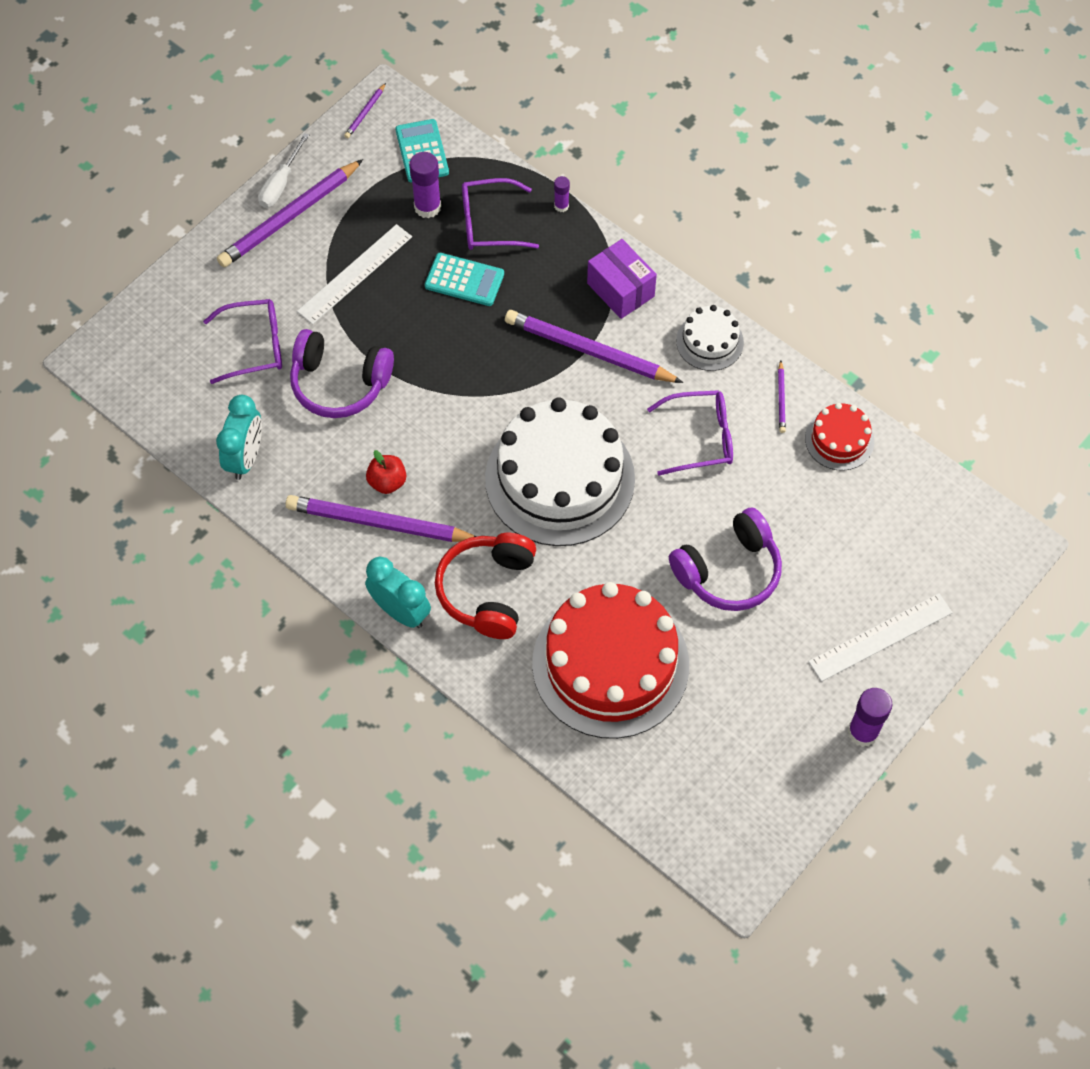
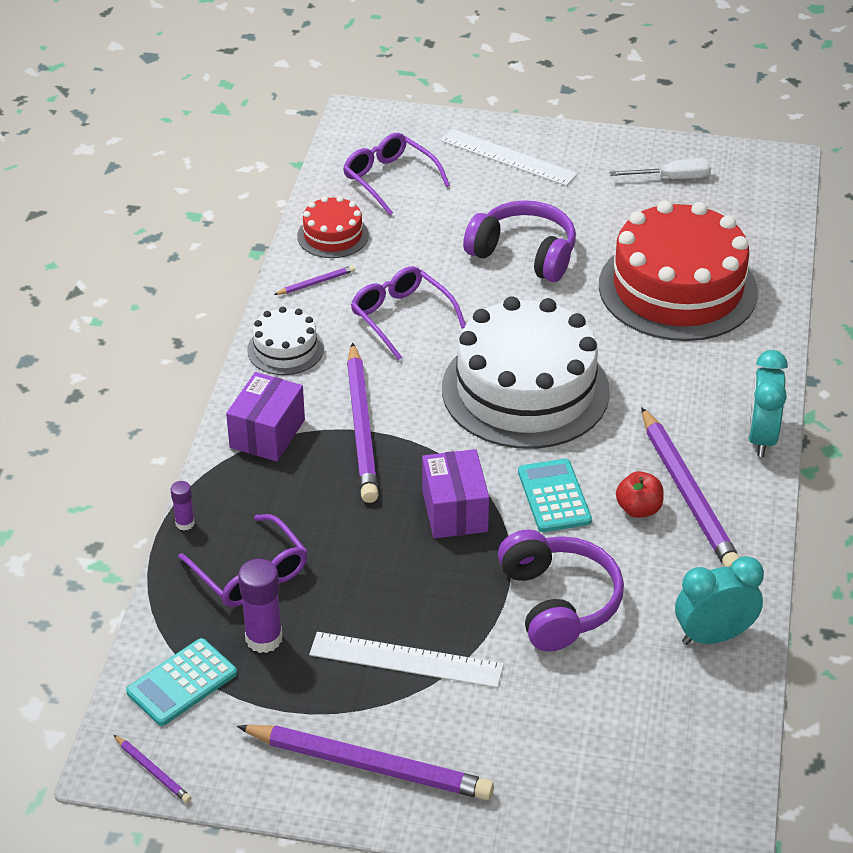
camera: 120 degrees left, 20 degrees down
(254, 346) = (573, 703): purple glasses -> purple glasses (389, 179)
(280, 184) = (324, 802): white screwdriver -> white screwdriver (672, 178)
(365, 113) = (153, 771): purple pencil -> purple pencil turned 45 degrees clockwise
(464, 280) = (344, 560): turquoise calculator -> turquoise calculator (554, 496)
(465, 366) = (454, 511): none -> purple box
(488, 591) = (684, 389): red headphones -> none
(863, 732) = (599, 141): purple glue stick -> none

